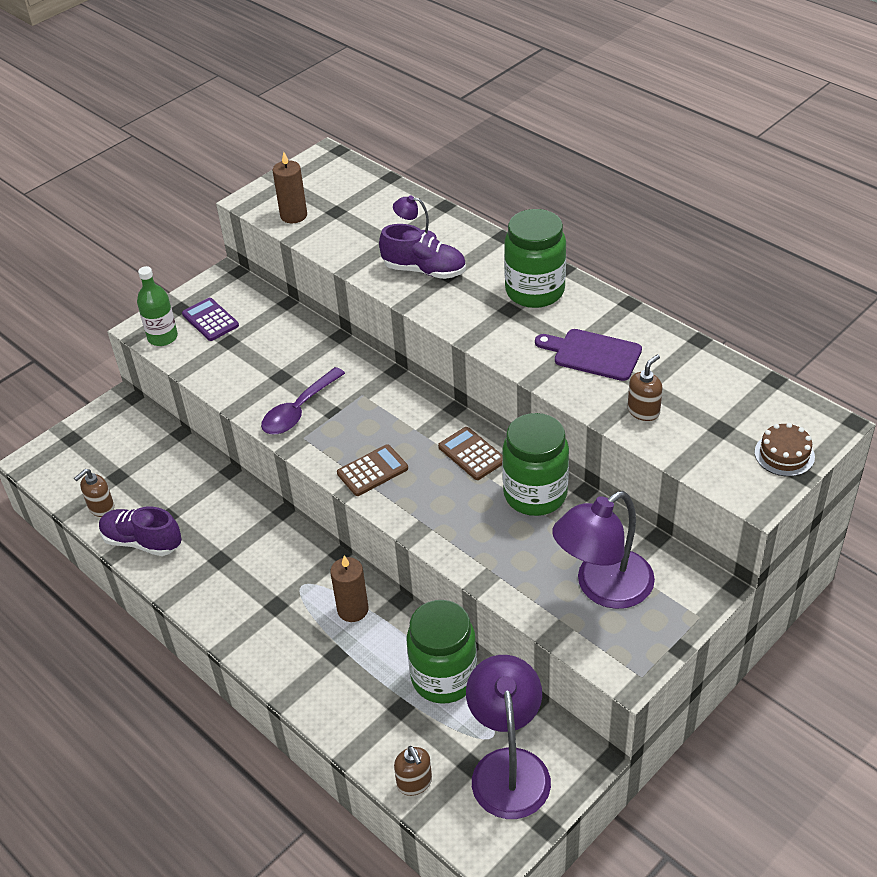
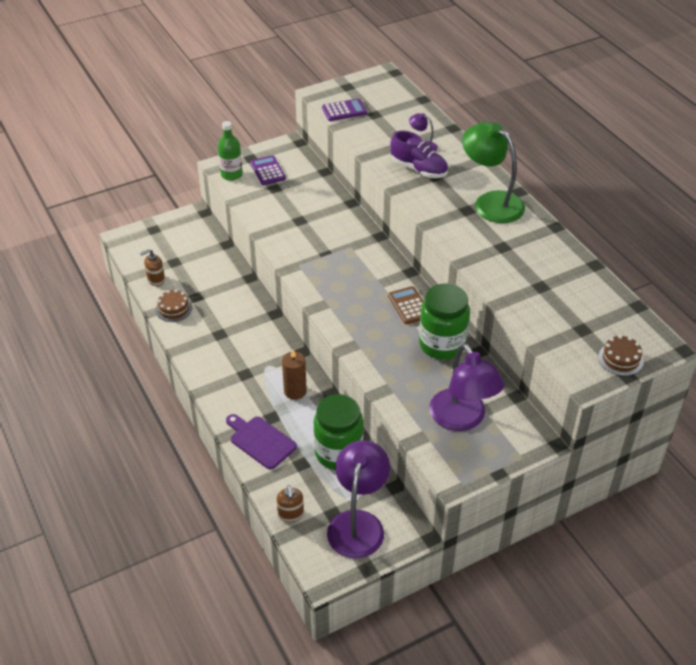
camera: 15 degrees right, 0 degrees up
(142, 542) = (174, 309): purple shoe -> brown cake
(293, 215) = (344, 110): brown candle -> purple calculator
(299, 410) = (303, 246): purple spoon -> none
(372, 471) = (336, 299): brown calculator -> none
(535, 291) = (491, 202): green jar -> green lamp
(593, 354) = (513, 255): purple cutting board -> purple cutting board (260, 441)
(603, 588) = (462, 419): purple lamp -> purple lamp turned 90 degrees counterclockwise
(643, 411) = (531, 303): brown soap dispenser -> none

